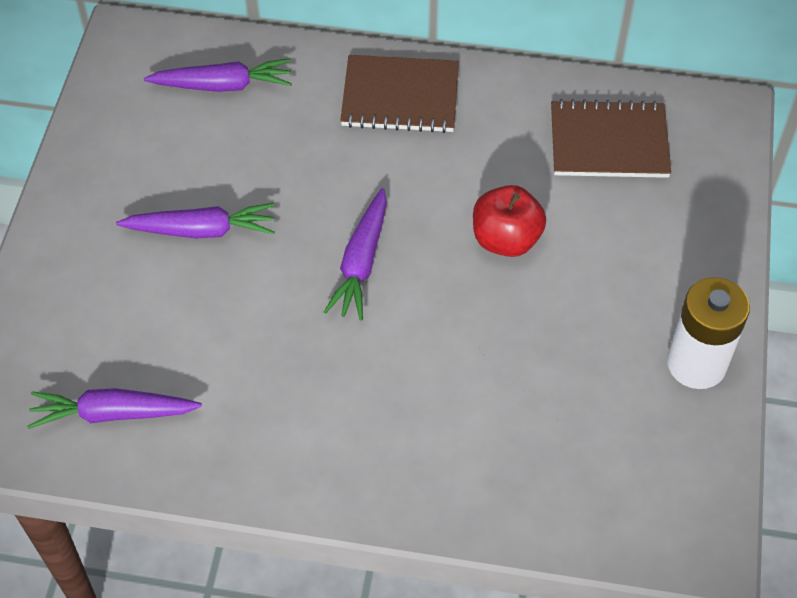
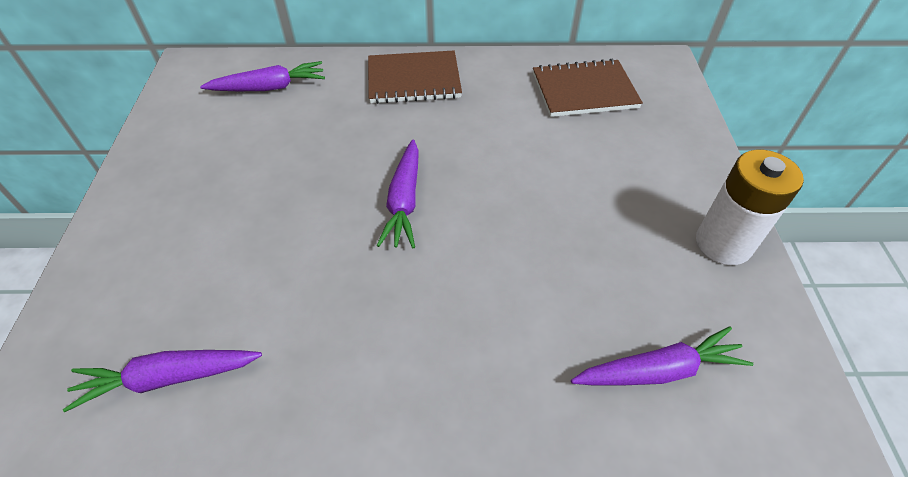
camera: 10 degrees left, 5 degrees down
(201, 230) = (256, 194): purple carrot -> purple carrot (658, 370)
(506, 239) = (525, 167): red apple -> none

